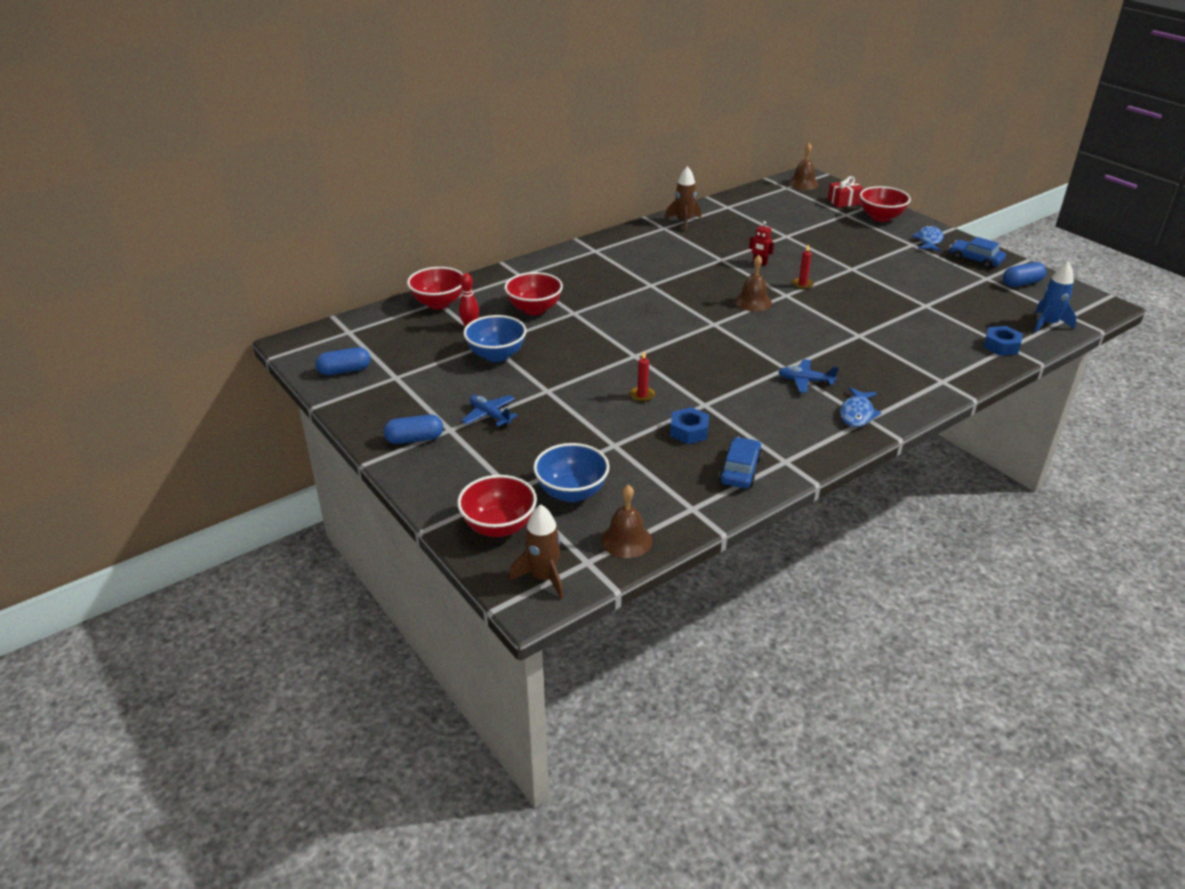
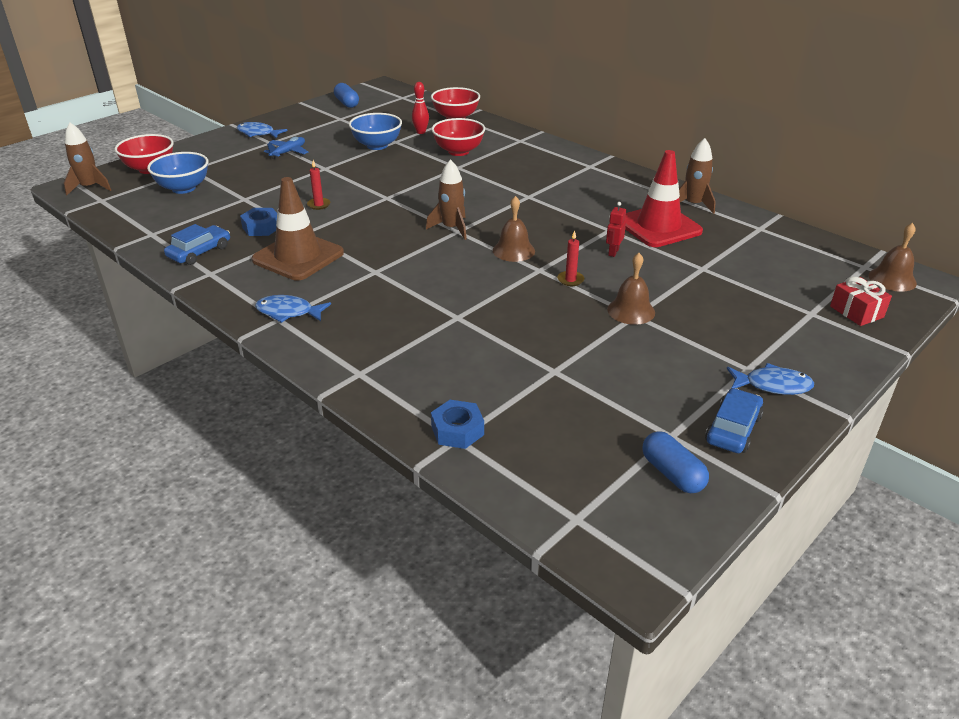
camera: 80 degrees right, 0 degrees up
(414, 439) = (258, 133): blue capsule -> blue fish
(626, 540) = (120, 211): brown bell -> brown bell (631, 311)
(708, 326) = (452, 228): none -> brown rocket
(719, 240) = (658, 226): none -> red traffic cone
(740, 470) = (199, 252): blue car -> blue car turned 60 degrees counterclockwise
(755, 408) = (298, 256): none -> brown traffic cone
(805, 381) = (350, 282): blue plane -> none
(881, 217) = (826, 343): red bowl -> none
(1048, 324) = (539, 487): blue rocket -> none

